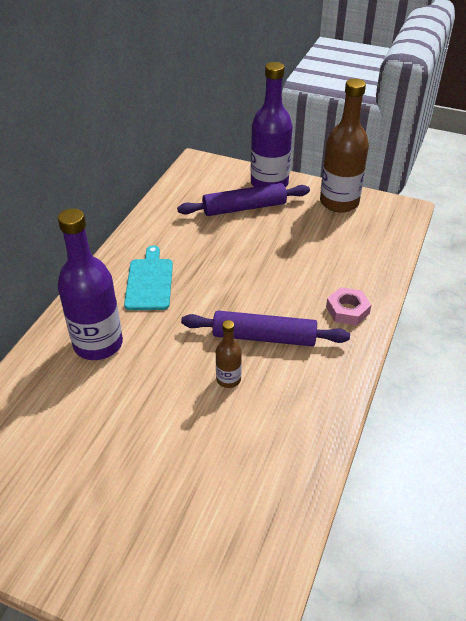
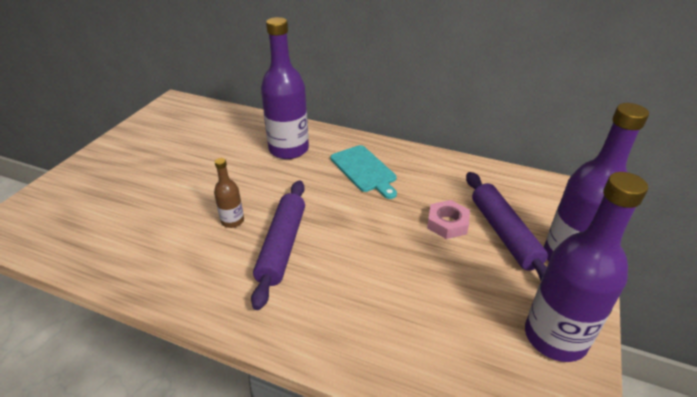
camera: 90 degrees right, 5 degrees down
(149, 282) = (364, 170): turquoise cutting board -> turquoise cutting board turned 60 degrees clockwise
(339, 202) = (555, 337): brown bottle -> purple bottle
(347, 310) = (317, 323): pink nut -> pink nut (447, 223)

